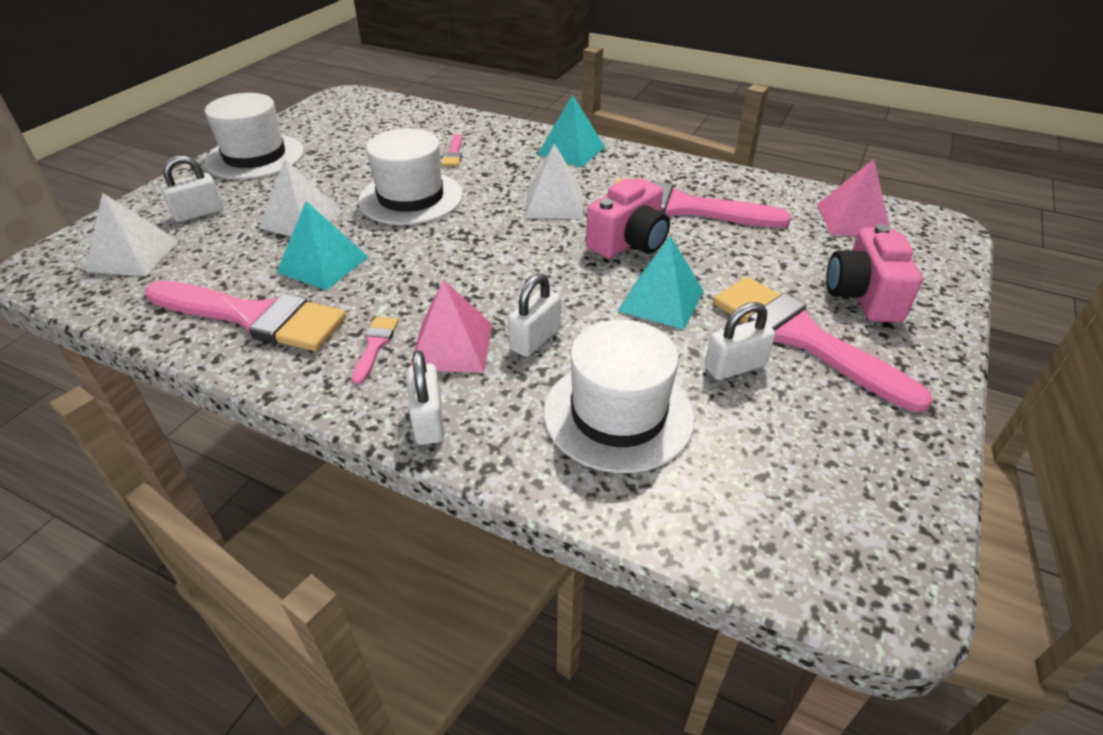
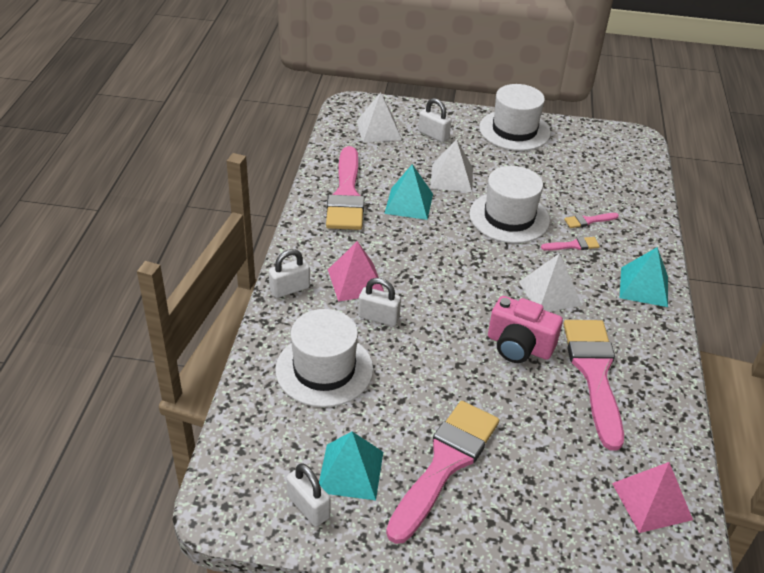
camera: 70 degrees right, 0 degrees up
(375, 345) = (342, 249): pink brush -> pink brush (573, 245)
(661, 300) = (452, 375): turquoise pyramid -> turquoise pyramid (350, 471)
(735, 367) = (394, 424): white padlock -> white padlock (308, 507)
(863, 296) = (522, 505): pink camera -> none

